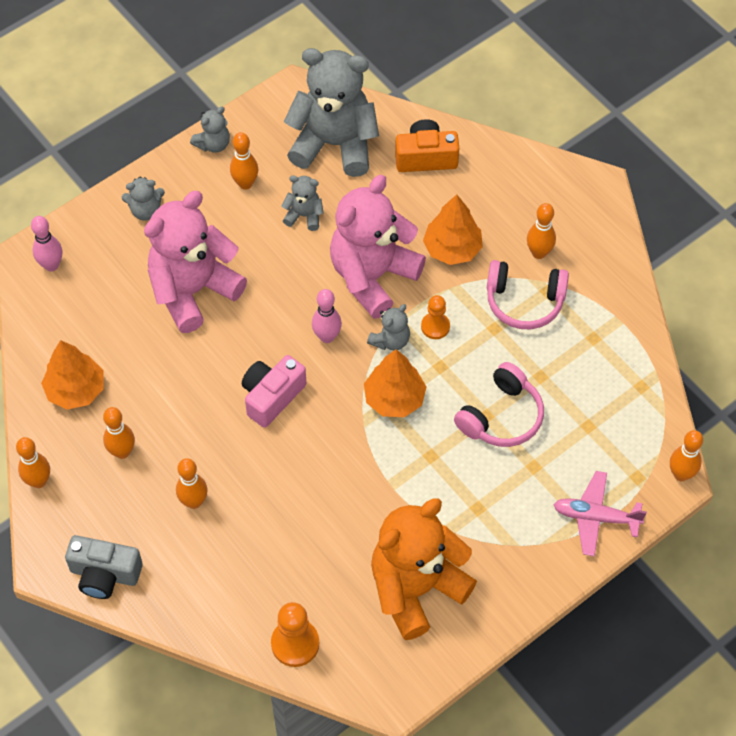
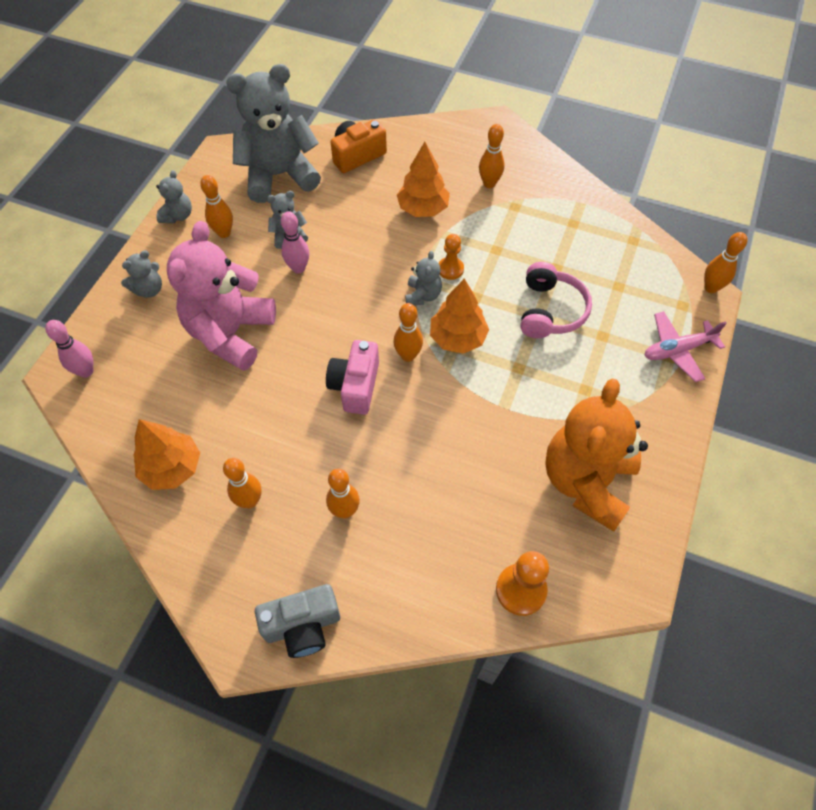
camera: 30 degrees left, 0 degrees up
(38, 481) = (183, 571): orange bowling pin -> orange bowling pin (408, 355)
(327, 337) = (369, 317): pink bowling pin -> pink bowling pin (298, 268)
(372, 276) = (375, 255): pink teddy bear -> none
(524, 301) = (504, 221): pink headphones -> none

